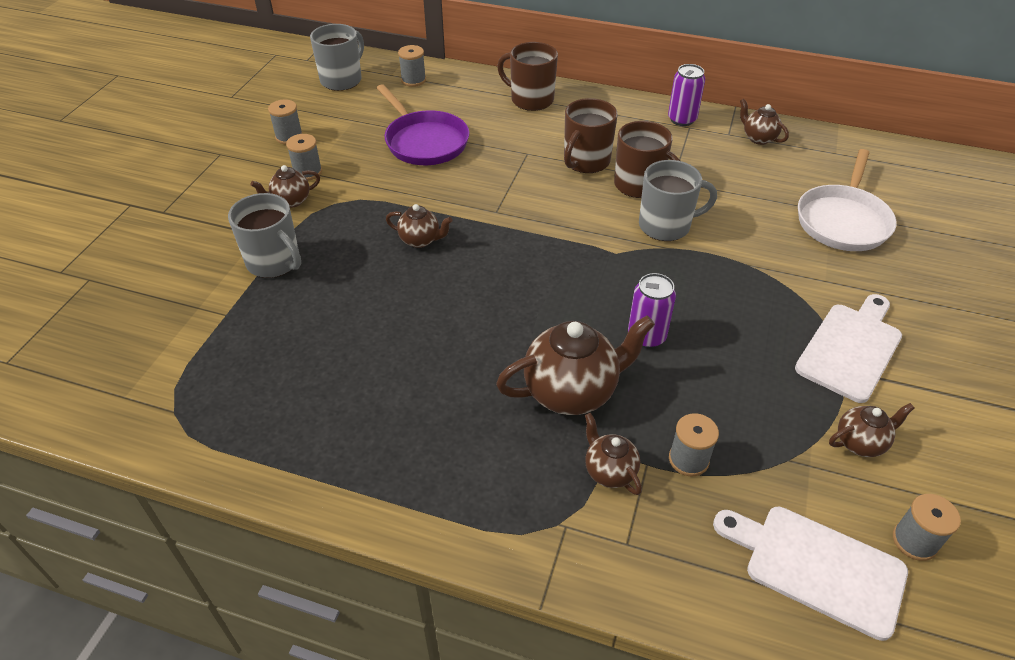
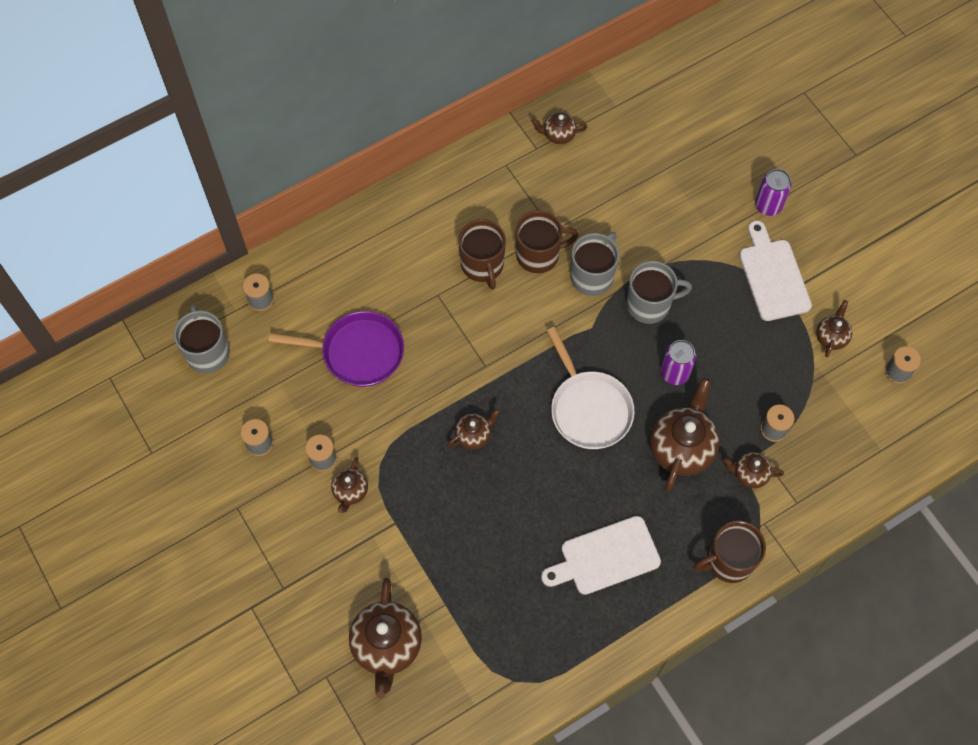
camera: 50 degrees left, 20 degrees up
(149, 300) = (387, 646): none -> brown teapot
(274, 262) = (415, 543): grey mug -> grey mug (649, 304)
(531, 99) = (371, 238): brown mug -> brown mug (728, 561)
(682, 119) = (492, 161): purple can -> purple can (768, 206)
(817, 567) = (875, 428): white cutting board -> white cutting board (605, 557)
(843, 220) = (678, 171): white pan -> white pan (588, 409)

